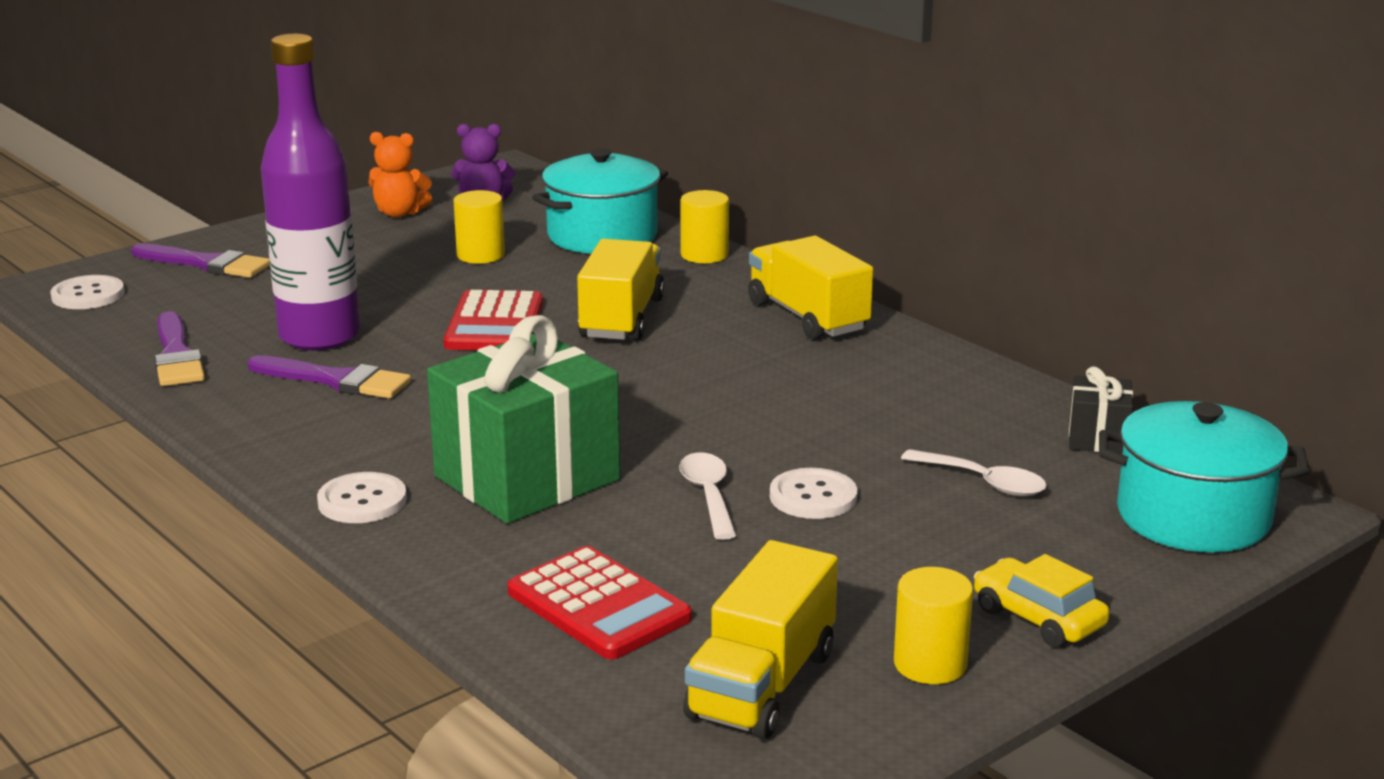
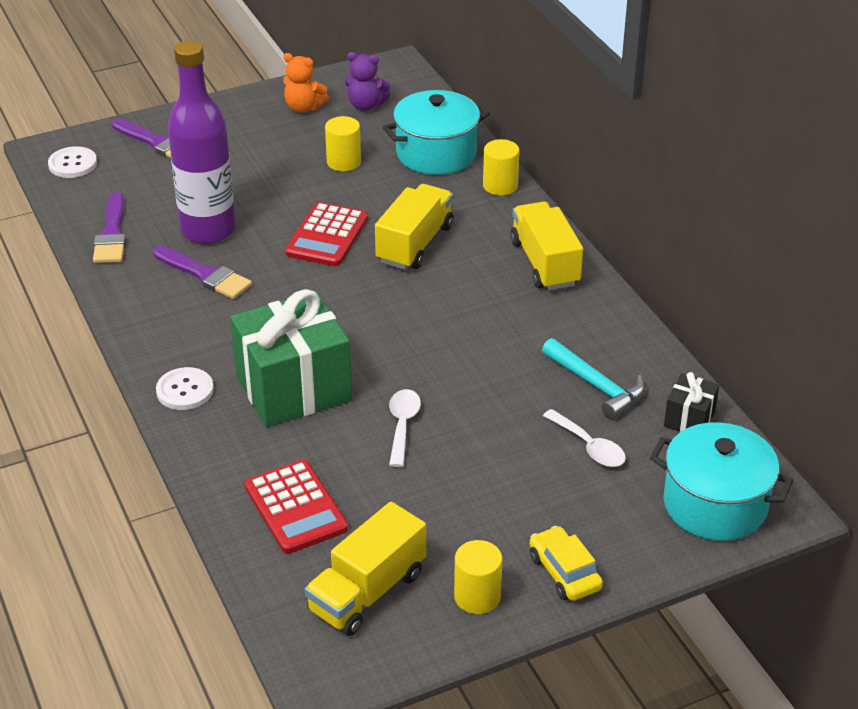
camera: 15 degrees right, 15 degrees up
(813, 497) = (469, 439): white button -> none
(952, 422) = (596, 386): none -> turquoise hammer

